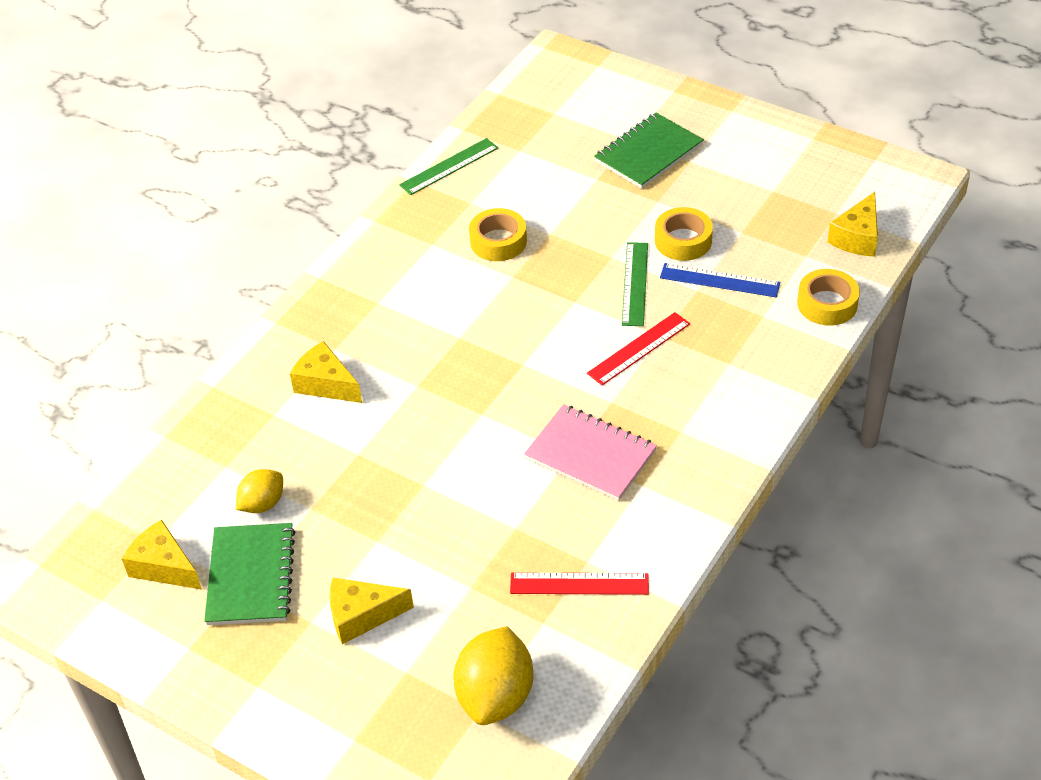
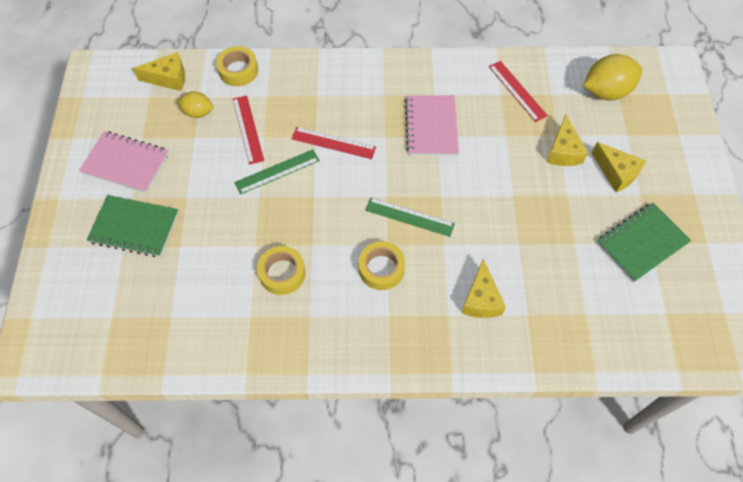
camera: 125 degrees left, 15 degrees up
(164, 566) = (676, 295): yellow cheese -> yellow cheese (563, 151)
(262, 504) = (593, 272): yellow lemon -> yellow lemon (198, 112)
(449, 166) = (215, 358): green ruler -> green ruler (409, 217)
(683, 241) = (220, 164): yellow tape -> yellow tape (381, 269)
(719, 280) = (248, 129): blue ruler -> red ruler
(743, 168) = (126, 163): none -> pink notebook

